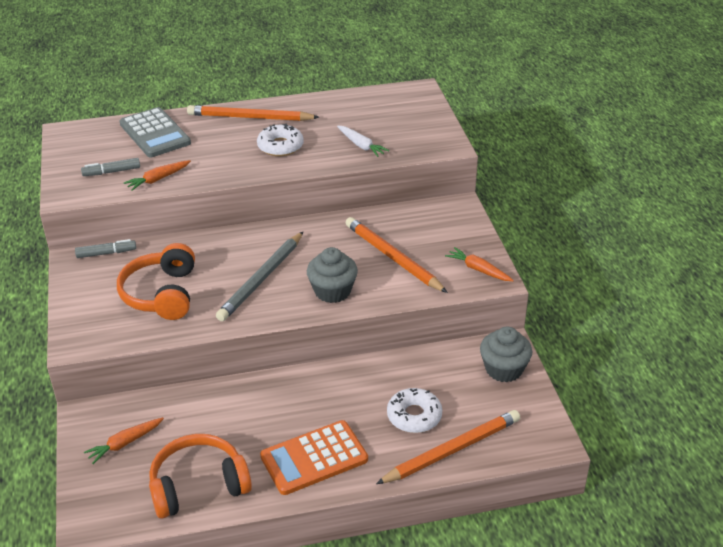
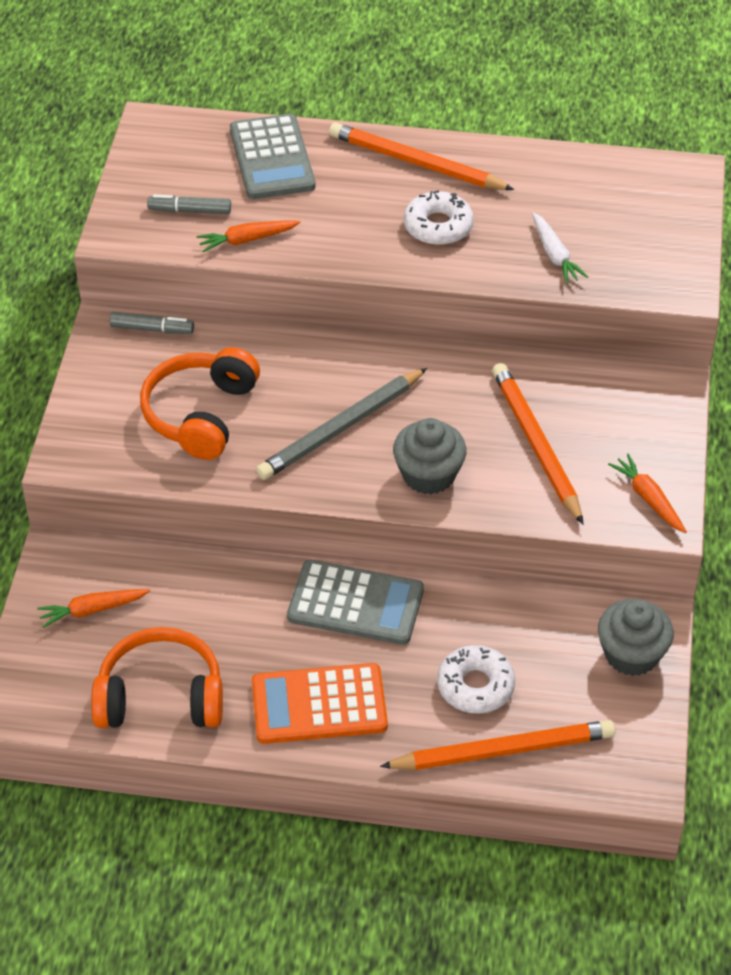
camera: 20 degrees right, 10 degrees up
(310, 389) = (355, 604): none -> grey calculator

